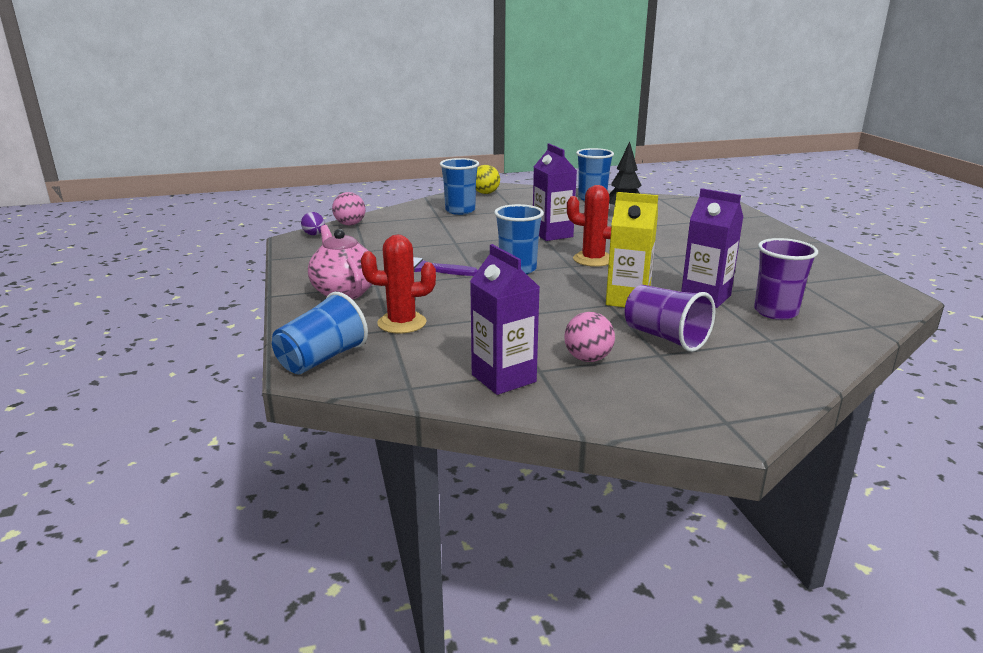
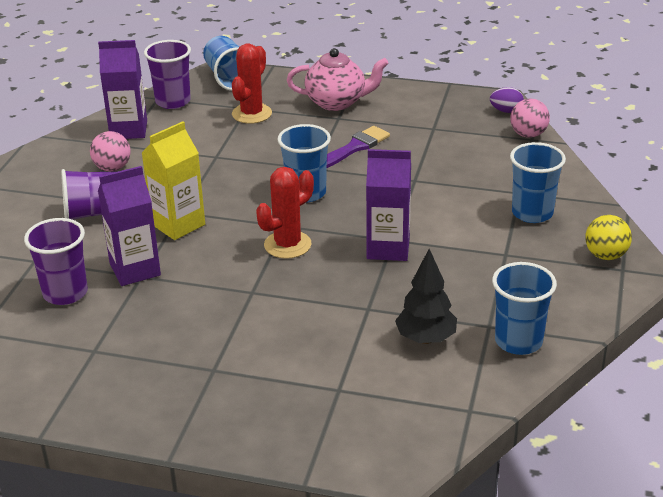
camera: 120 degrees right, 10 degrees up
(410, 374) = (173, 101): none -> purple cup

